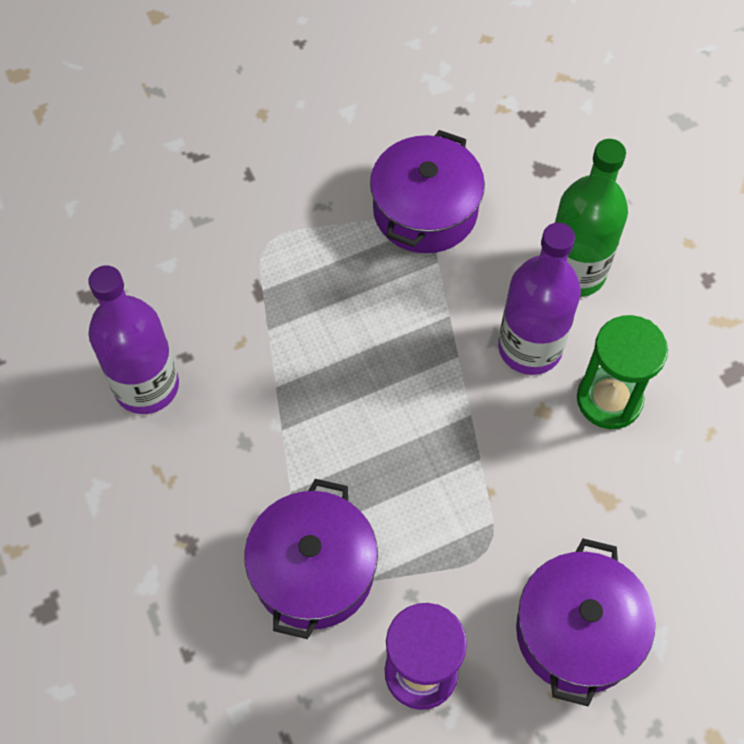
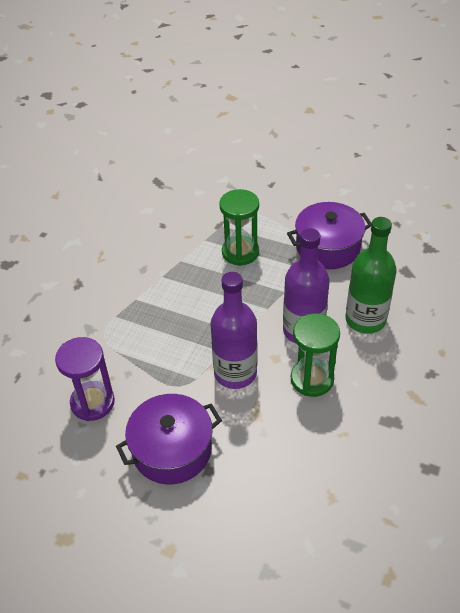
camera: 50 degrees right, 15 degrees down
(146, 386) = (136, 224): purple bottle -> purple bottle (235, 373)
(313, 570) = (105, 332): purple pot -> none
(334, 308) = (240, 252): none -> green hourglass

